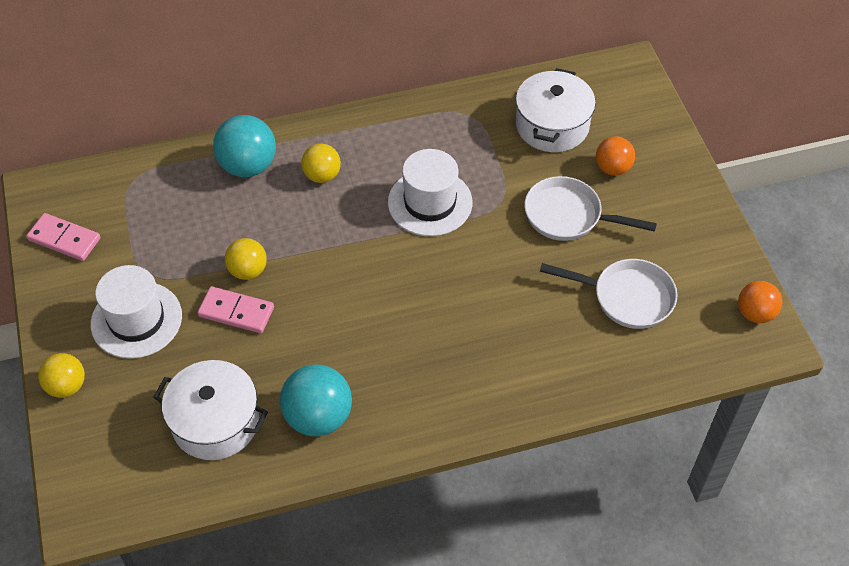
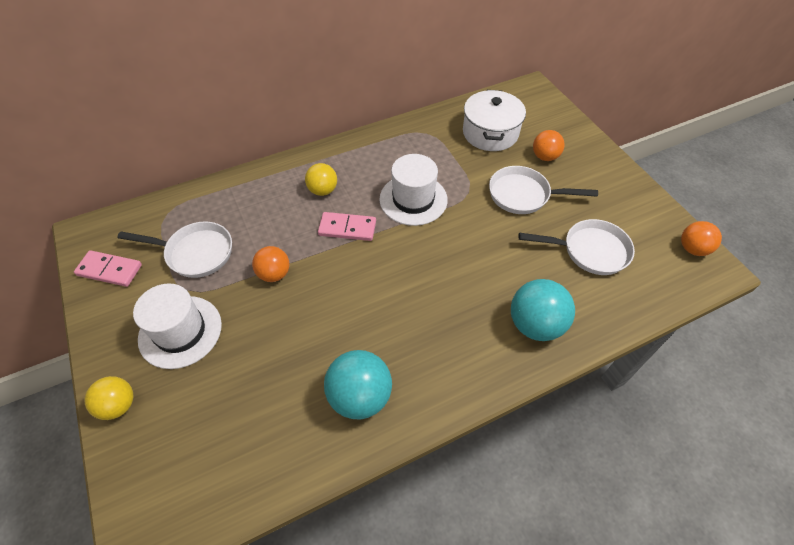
camera: 10 degrees left, 0 degrees up
(161, 233) = (195, 253): none -> white pan
(215, 422) = (265, 417): white pot -> none
(236, 312) = (269, 311): pink domino -> pink domino (347, 228)
(248, 166) = (261, 191): turquoise ball -> turquoise ball (535, 324)
(248, 270) = (274, 274): yellow ball -> orange ball

